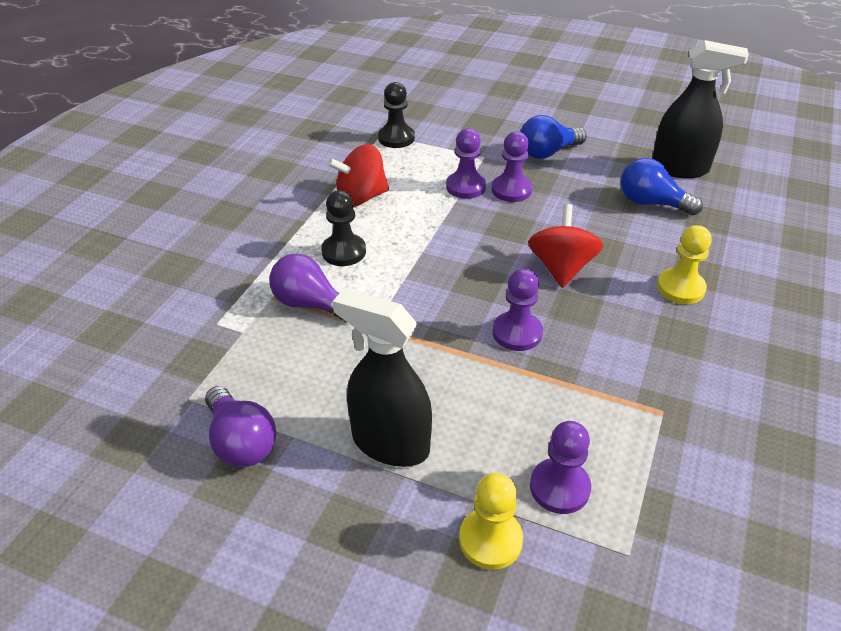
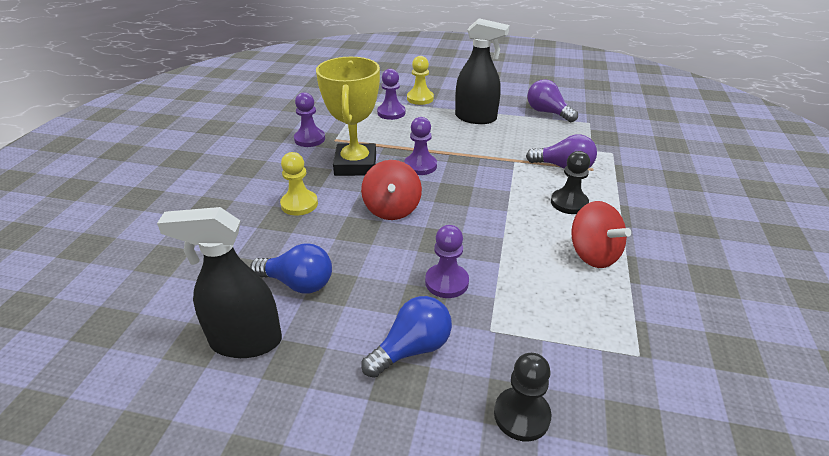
camera: 170 degrees right, 5 degrees down
(361, 197) = (593, 254): red spinning top -> red spinning top turned 90 degrees clockwise
(396, 138) = (615, 350): black pawn -> black pawn (521, 415)
(466, 187) = (496, 280): purple pawn -> purple pawn (309, 139)
(616, 347) = (355, 165): none -> yellow trophy

